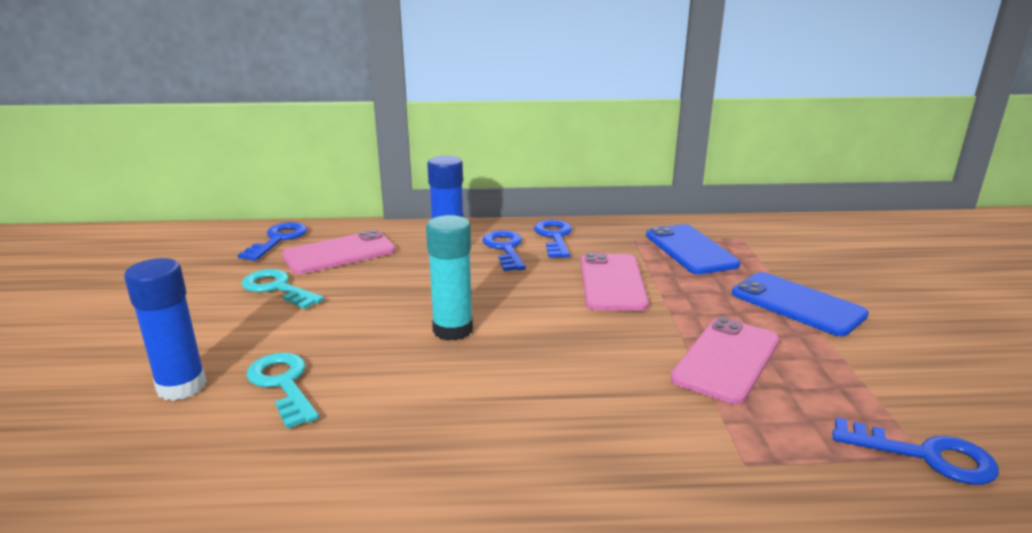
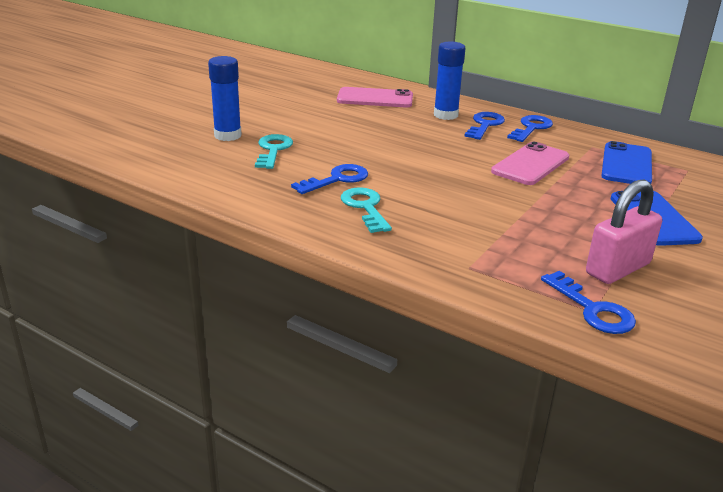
camera: 35 degrees right, 5 degrees up
(277, 288) = (319, 106): turquoise key -> turquoise key (365, 207)
(278, 240) = (348, 81): blue key -> blue key (337, 179)
(453, 330) = (390, 155): turquoise glue stick -> none
(726, 360) = (541, 225): pink phone -> none
(862, 384) = (617, 269): none -> pink padlock

